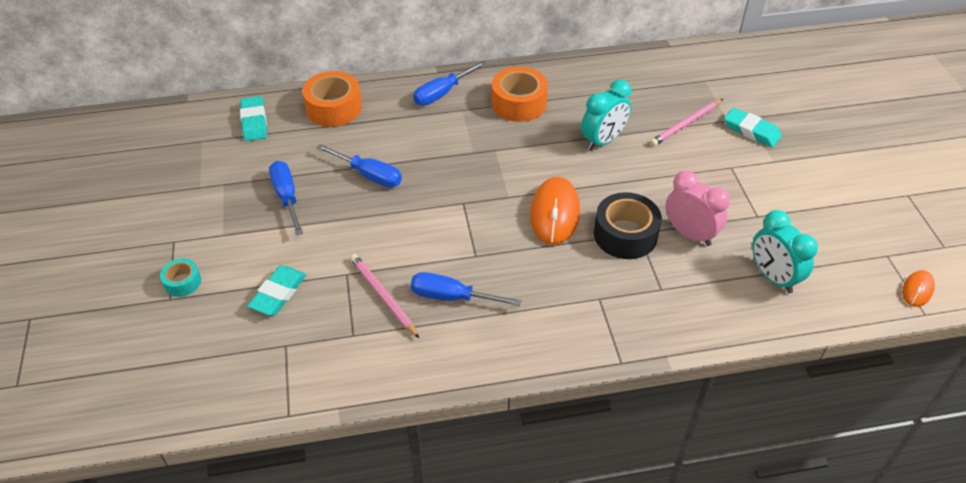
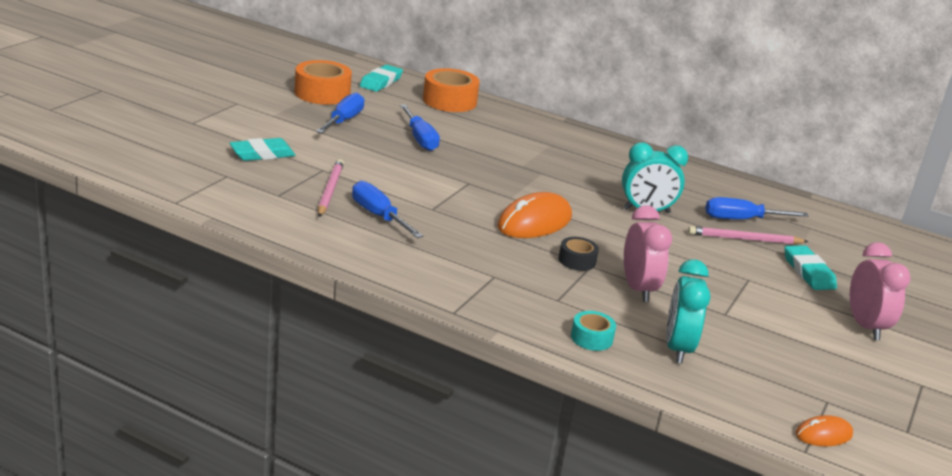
camera: 35 degrees right, 20 degrees down
(182, 282) = (212, 120): turquoise tape -> turquoise tape (591, 338)
(442, 93) = (548, 131): blue screwdriver -> blue screwdriver (742, 220)
(519, 103) = (605, 162): orange tape -> orange tape (322, 93)
(625, 235) = (577, 260): black tape -> black tape, size x0.54
(831, 162) = (865, 326): none -> pink clock

